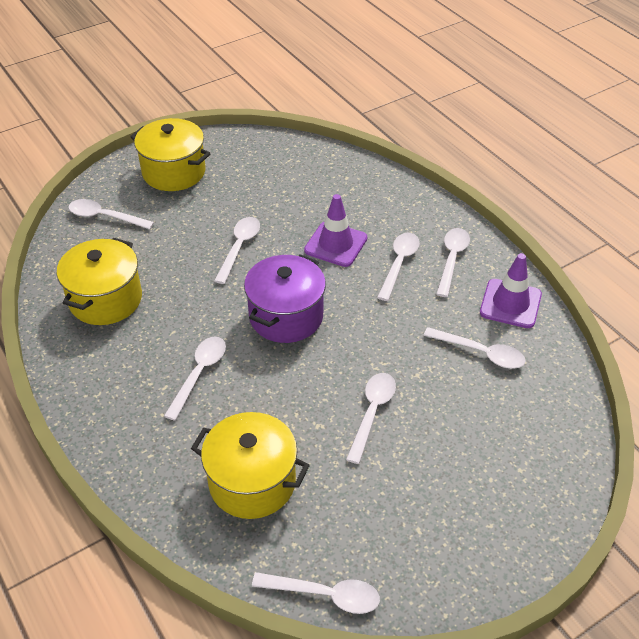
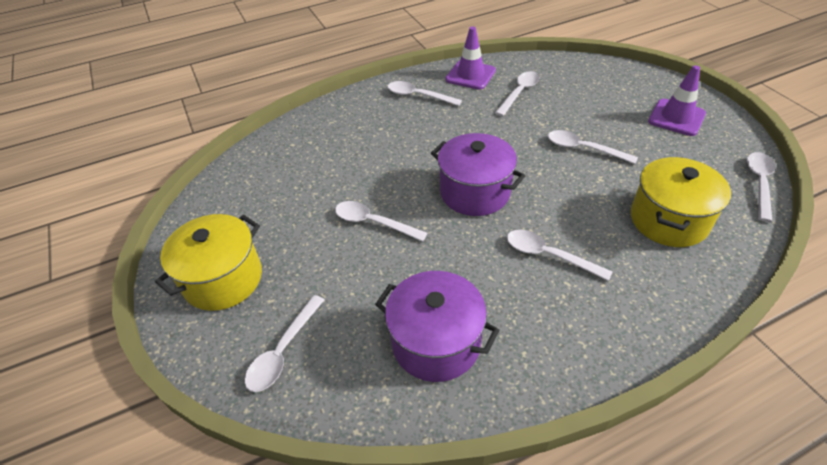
camera: 80 degrees left, 0 degrees up
(105, 299) = (436, 342): yellow pot -> purple pot
(335, 244) = (385, 156): purple traffic cone -> purple traffic cone (676, 117)
(399, 263) = (418, 122): white spoon -> none

